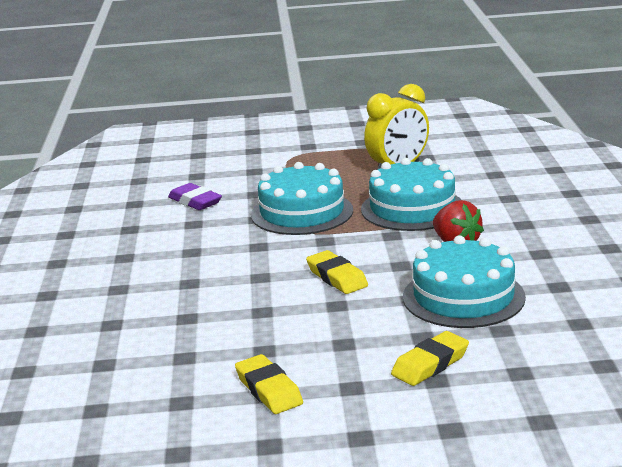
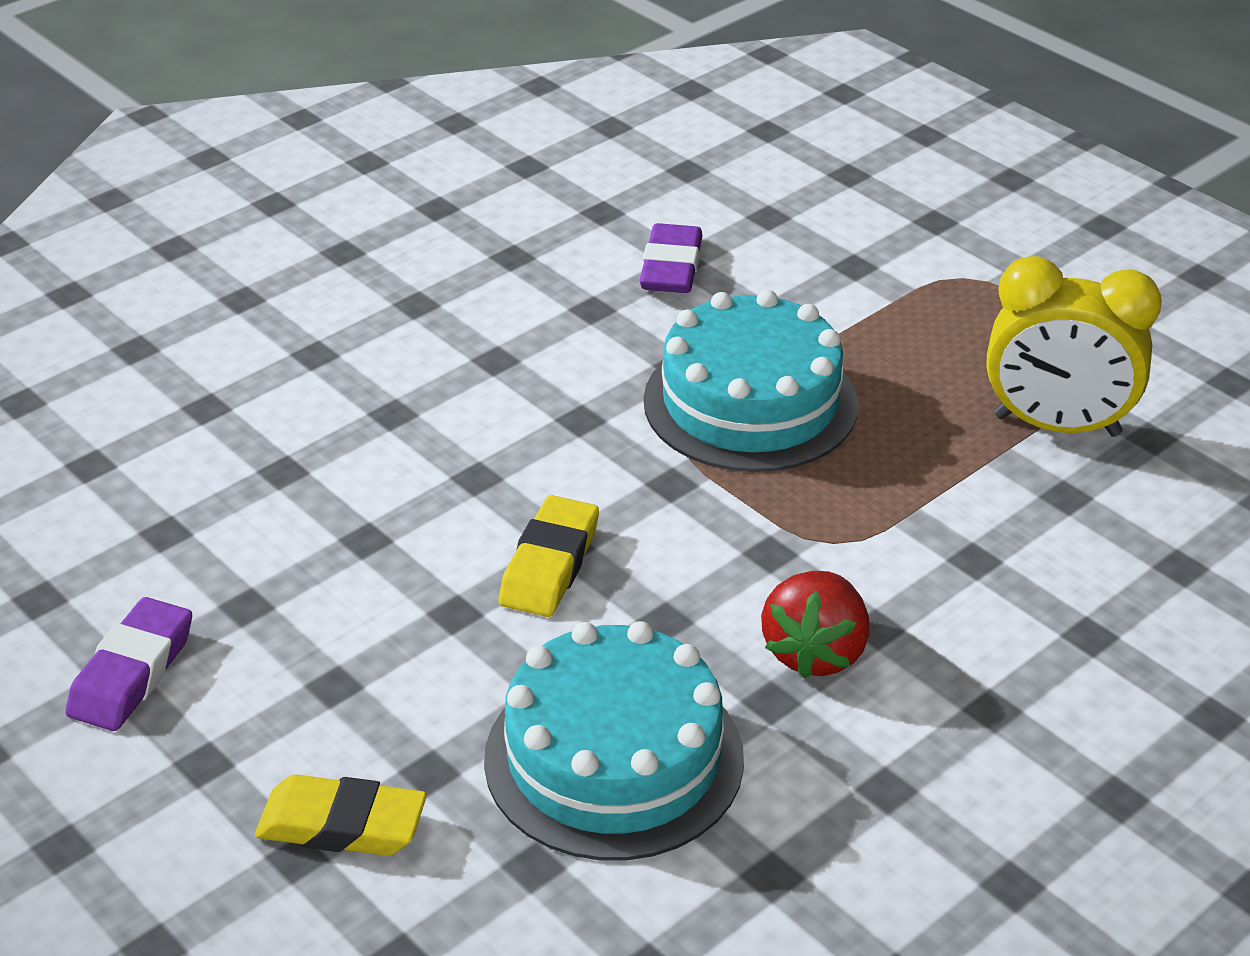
camera: 50 degrees right, 15 degrees up
(269, 390) = (132, 673): yellow eraser -> purple eraser
(412, 208) = (904, 527): turquoise cake -> none

